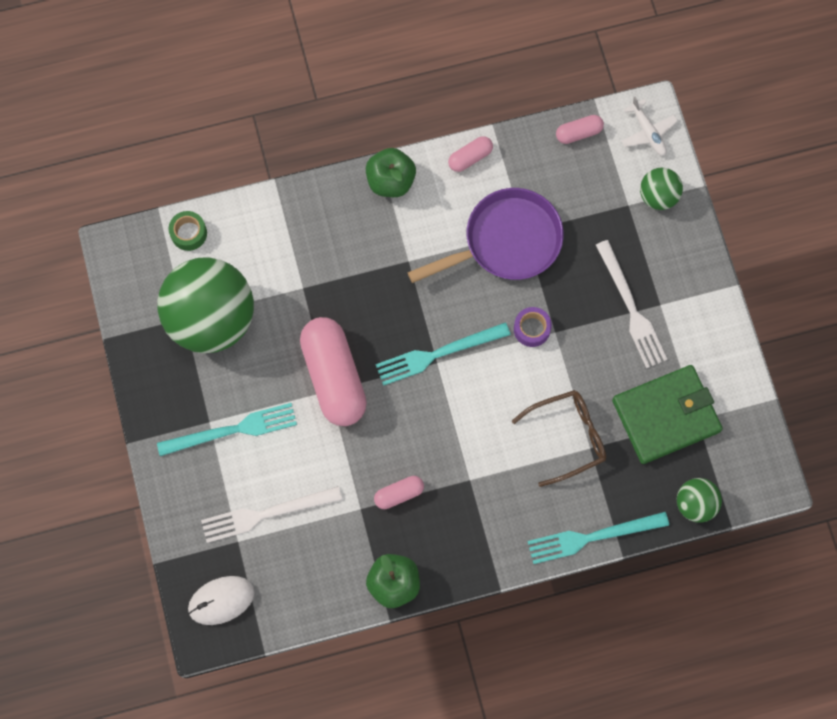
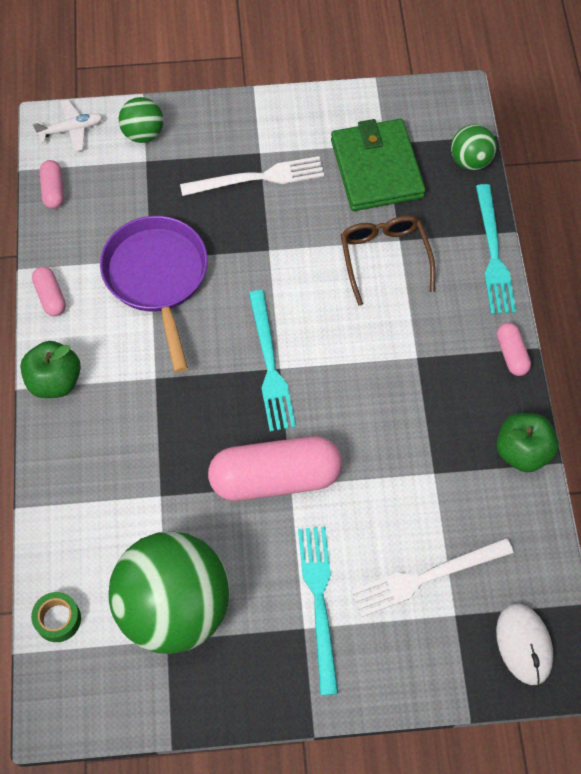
camera: 80 degrees left, 10 degrees down
(266, 514) = (426, 577): white fork -> white fork turned 75 degrees clockwise
(399, 494) = (423, 430): pink capsule -> pink capsule (511, 354)
(531, 329) = (261, 270): purple tape -> none

